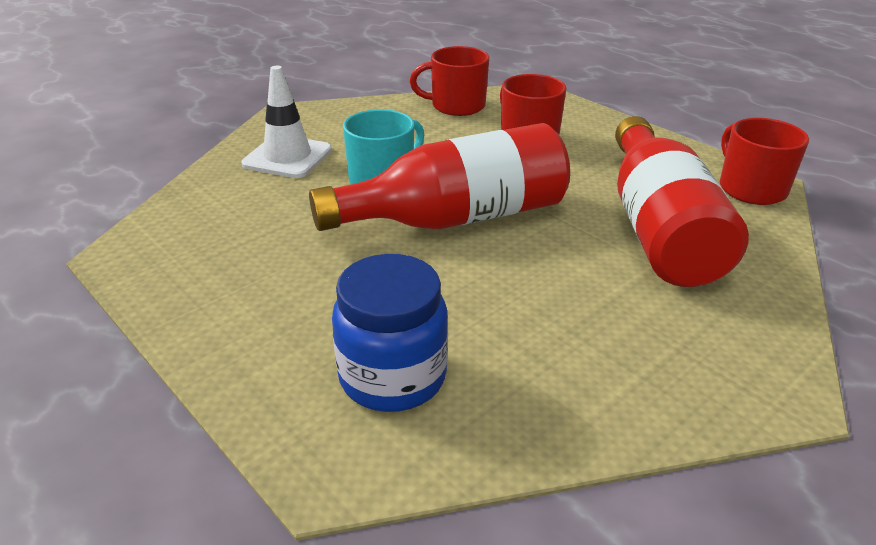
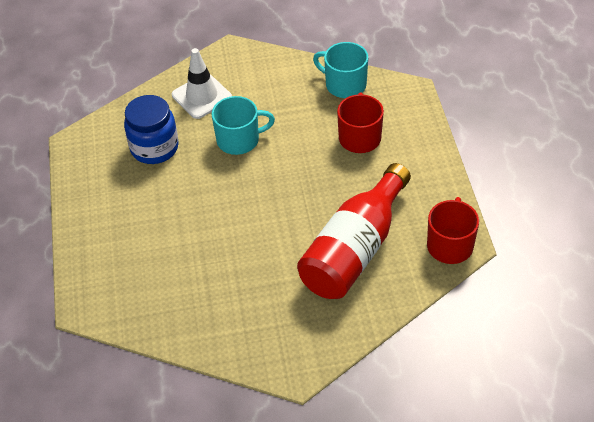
camera: 35 degrees right, 15 degrees up
(392, 377) = (139, 276): blue jar -> blue jar (154, 148)
(456, 106) = (344, 84): red mug -> turquoise mug
(456, 218) = (252, 190): red bottle -> none

